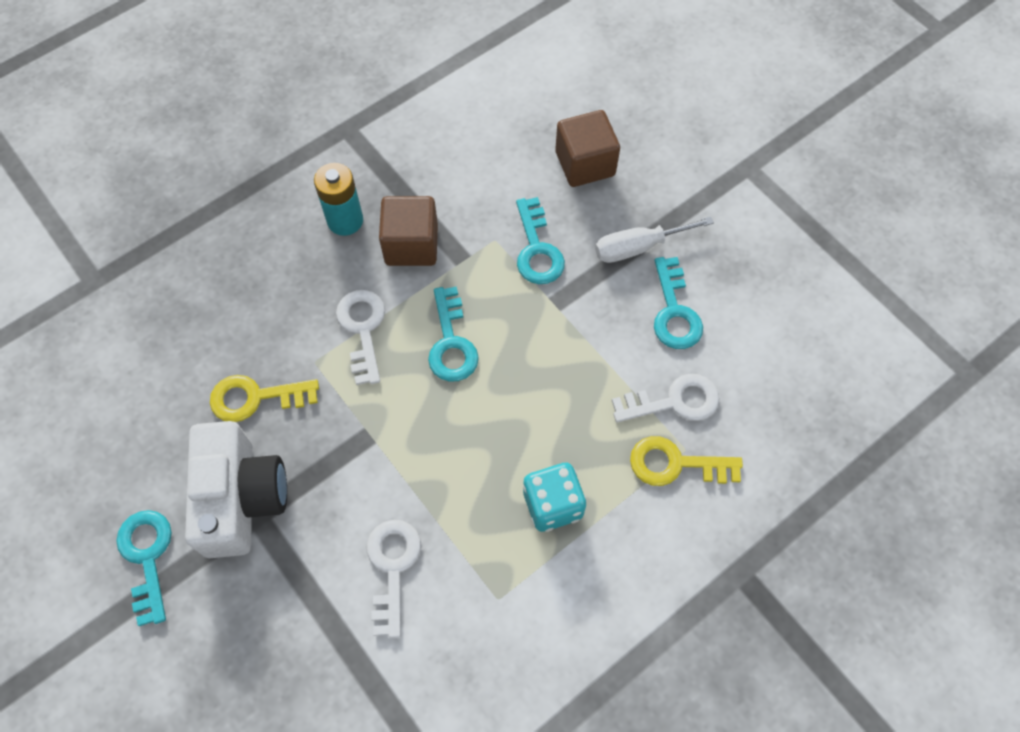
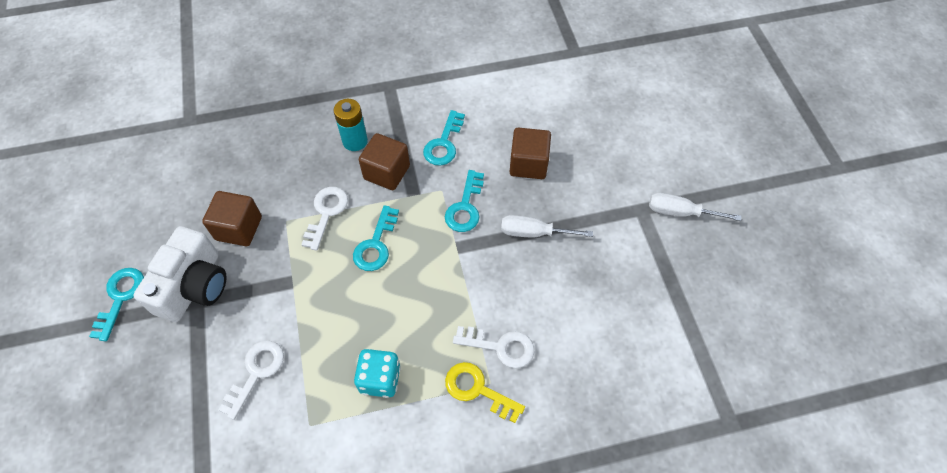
camera: 25 degrees right, 5 degrees down
(256, 398) = (239, 228): yellow key -> brown cube
(674, 311) = (535, 286): turquoise key -> turquoise key (444, 143)
(793, 153) = (680, 212): none -> white screwdriver

